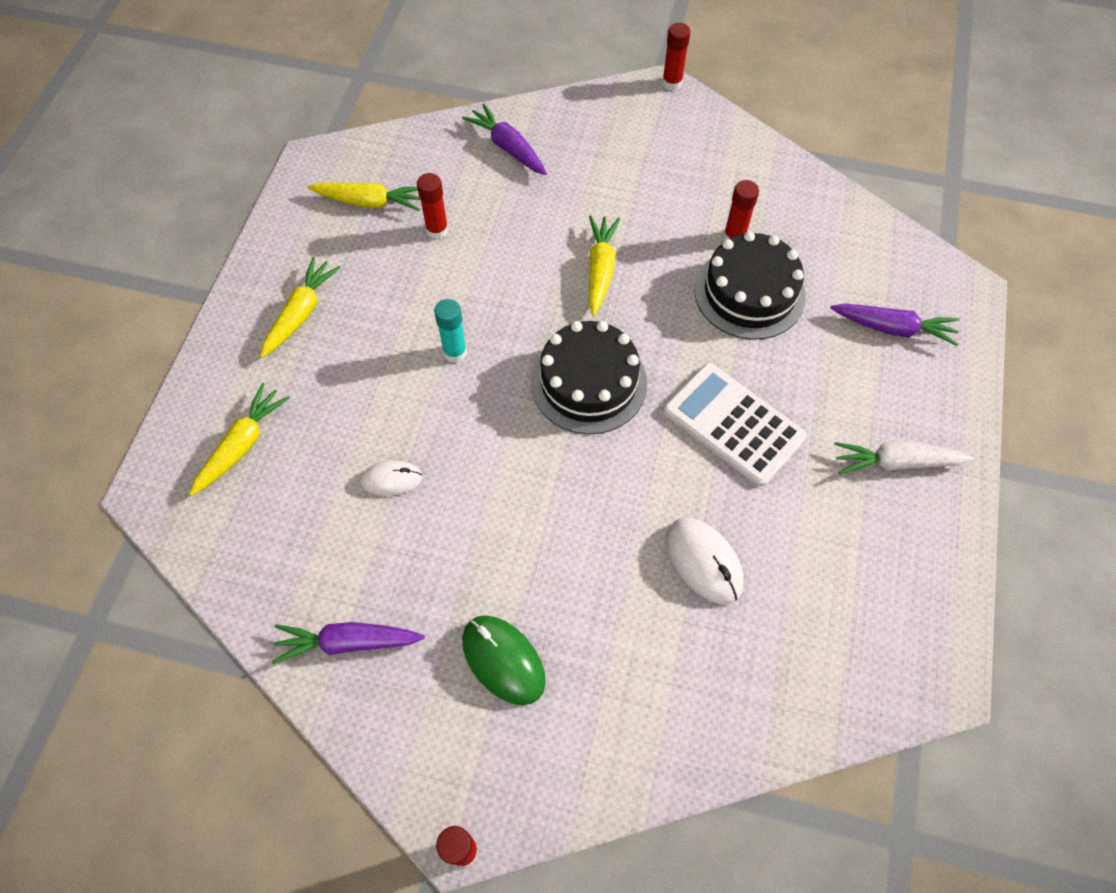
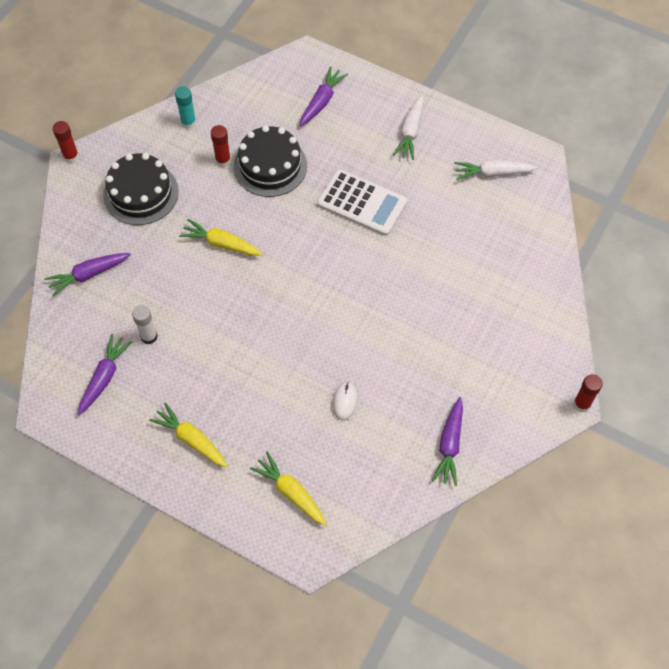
camera: 75 degrees left, 0 degrees up
(369, 202) = (104, 377): yellow carrot -> purple carrot
(437, 230) = (149, 336): red glue stick -> white glue stick
(455, 352) = (258, 345): turquoise glue stick -> turquoise glue stick (188, 122)
(503, 660) = (480, 362): green mouse -> none
(588, 382) = (308, 272): black cake -> black cake (141, 193)
(704, 561) = (446, 244): white mouse -> none
(733, 424) = (362, 203): white calculator -> white calculator turned 120 degrees counterclockwise
(872, 608) = (493, 173): none -> white carrot

